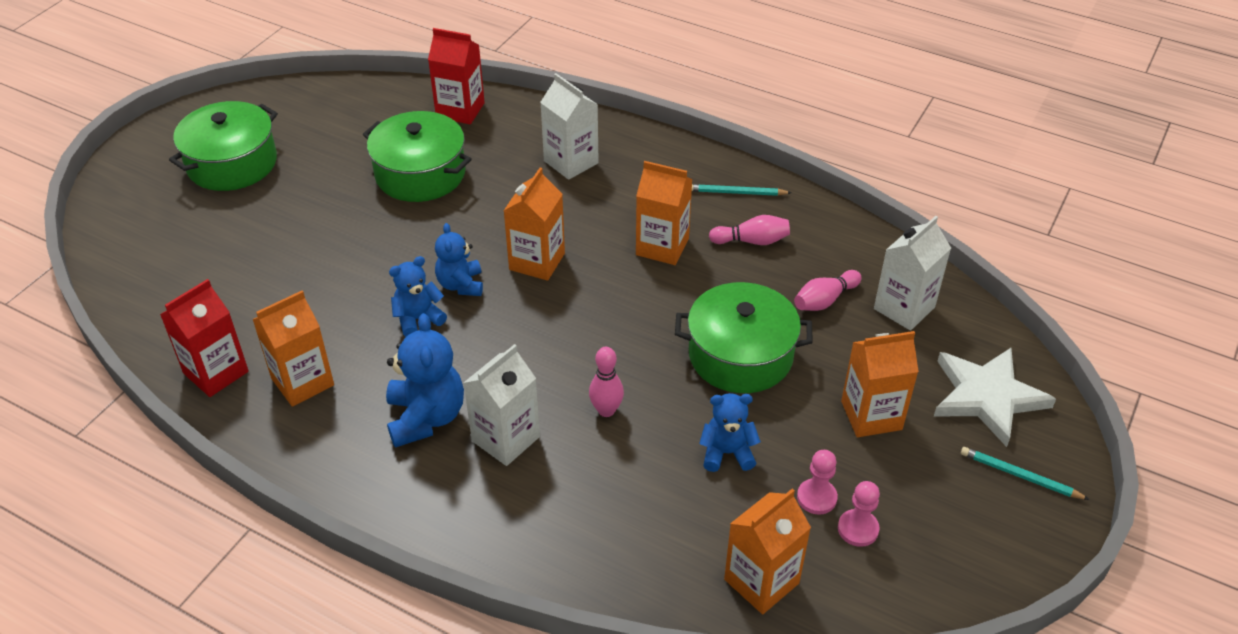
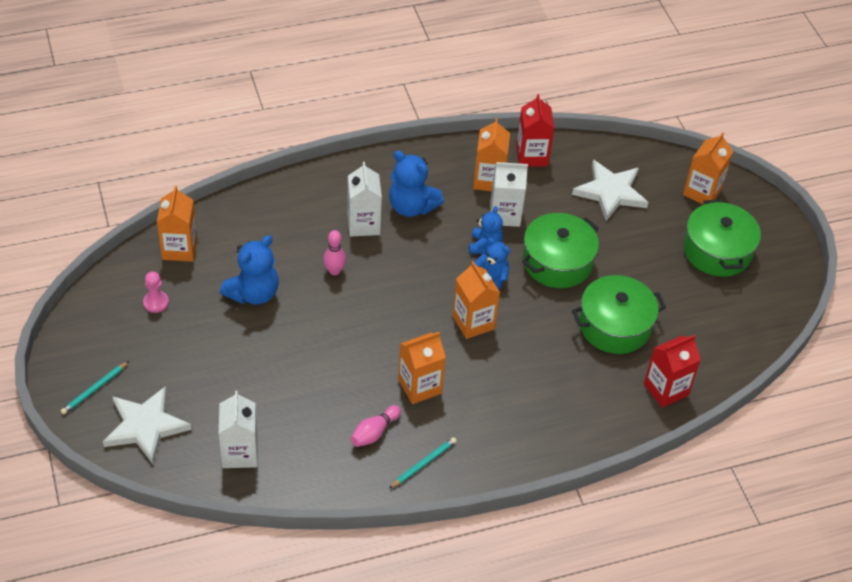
camera: 130 degrees right, 5 degrees up
(216, 276) = (610, 192): none -> white star
(571, 162) = (547, 405): white carton -> white carton (505, 214)
(727, 453) = (253, 293): blue teddy bear -> blue teddy bear, size x1.56
(740, 355) = (301, 350): green pot -> green pot (557, 262)
(816, 498) = (189, 303): pink pawn -> none
(824, 300) = (290, 422): pink bowling pin -> none
(871, 415) = (200, 367): orange carton -> orange carton (702, 192)
(1020, 476) = (94, 389): turquoise pencil -> turquoise pencil turned 150 degrees clockwise

